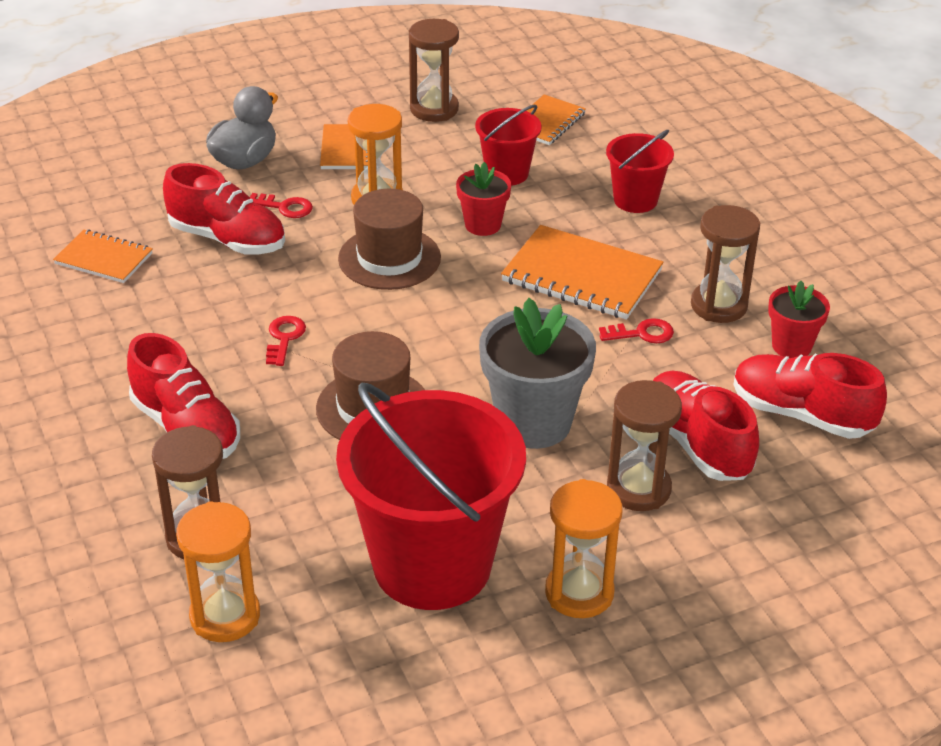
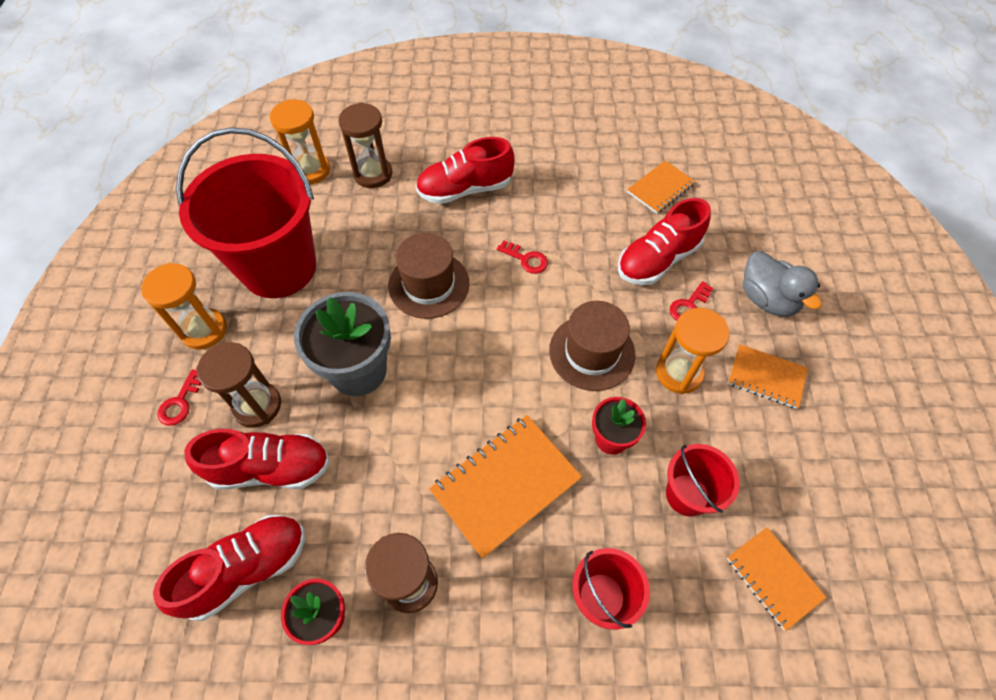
camera: 115 degrees right, 20 degrees up
(434, 109) = (823, 476): brown hourglass -> none
(642, 333) = (409, 495): red key -> red key (180, 402)

